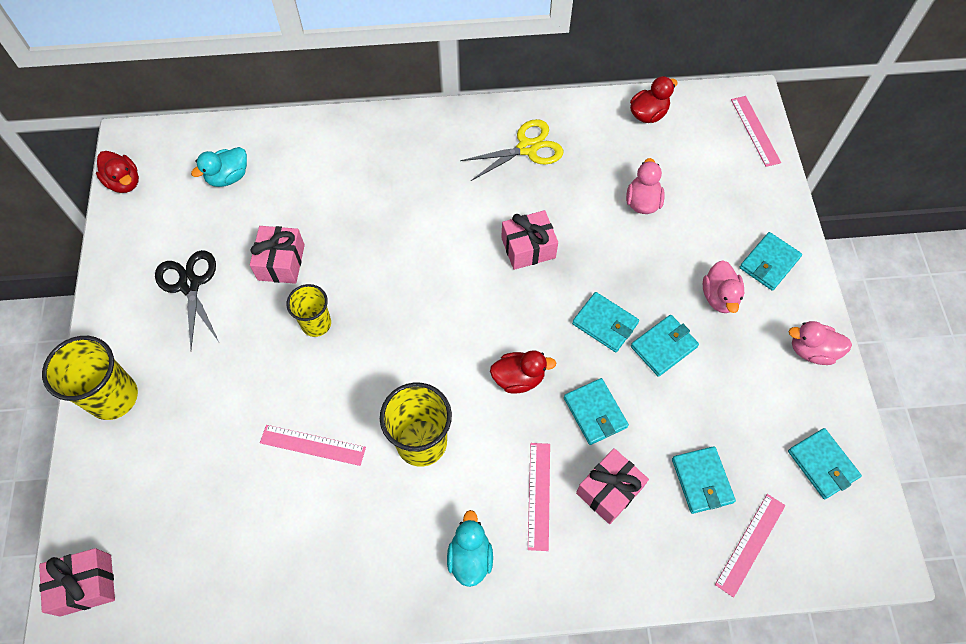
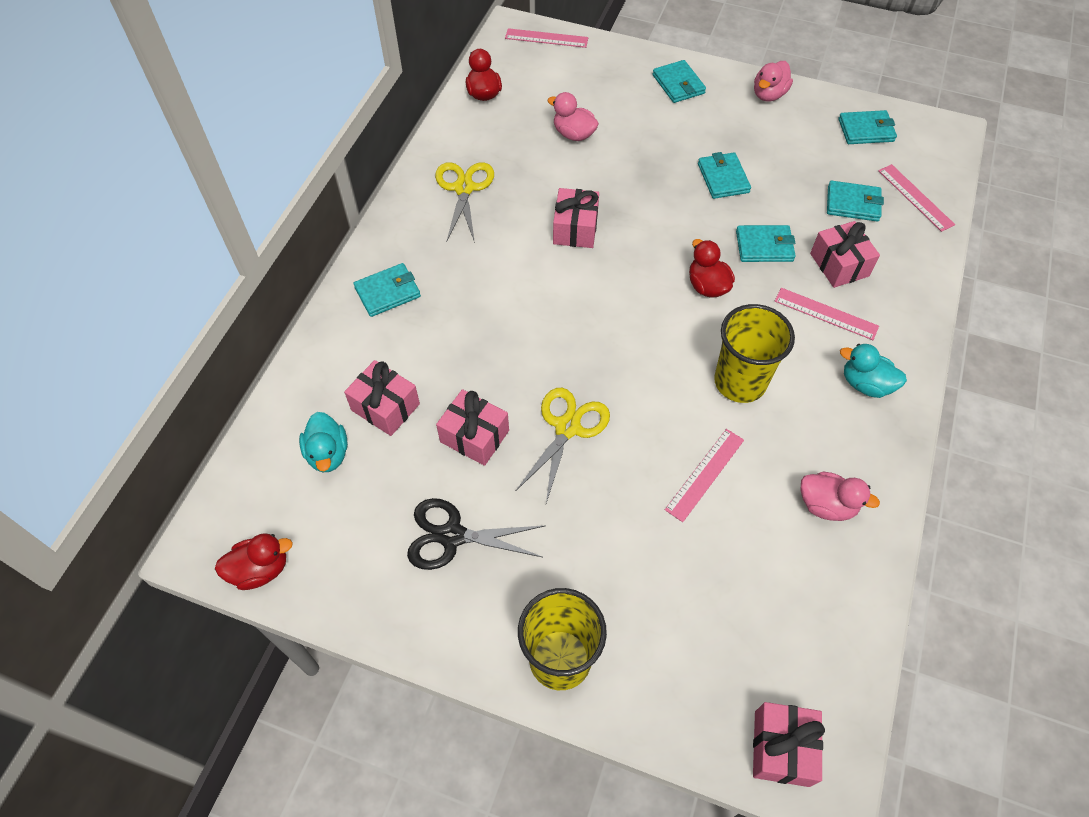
camera: 65 degrees left, 5 degrees down
(283, 193) = (385, 407): none -> pink gift
(316, 324) = (567, 427): yellow cup -> yellow scissors
(518, 378) = (707, 286): red duck -> red duck turned 45 degrees counterclockwise
(605, 323) = (682, 206): turquoise wallet -> turquoise wallet (387, 292)
(719, 297) = (694, 126): pink duck -> pink duck (826, 505)

